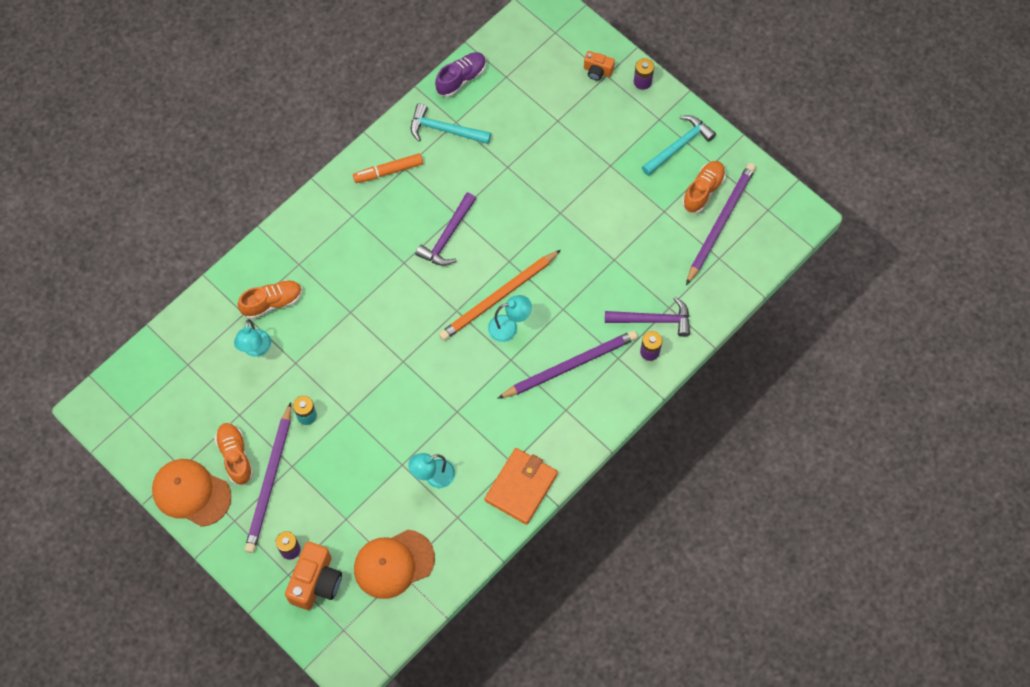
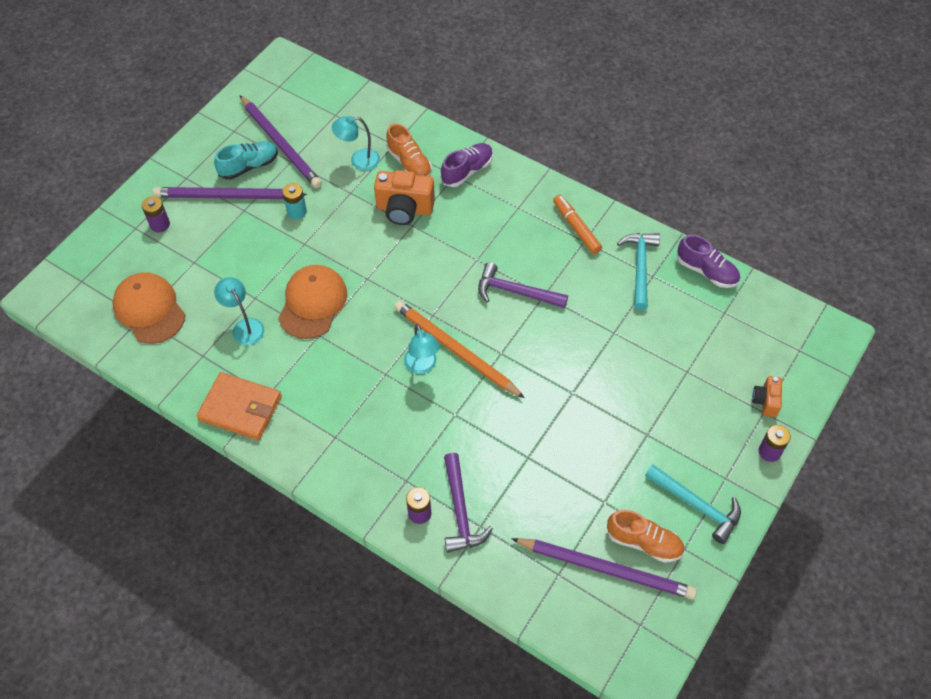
camera: 80 degrees right, 10 degrees down
(191, 493) = (210, 142): orange cap -> orange cap (312, 303)
(235, 456) = (249, 166): orange shoe -> turquoise shoe
(296, 251) = (467, 171): none -> purple shoe
(316, 582) = (128, 250): orange camera -> orange camera (404, 209)
(569, 366) = (387, 432): purple pencil -> purple pencil (280, 144)

